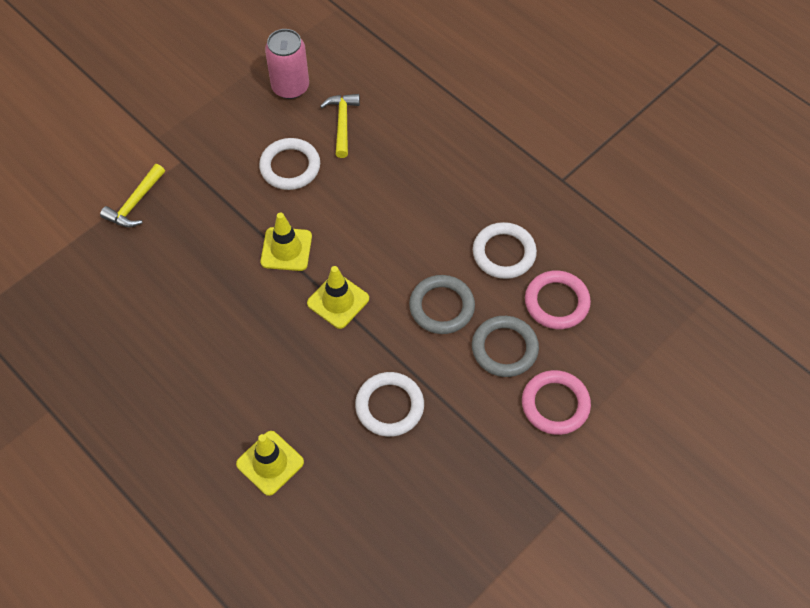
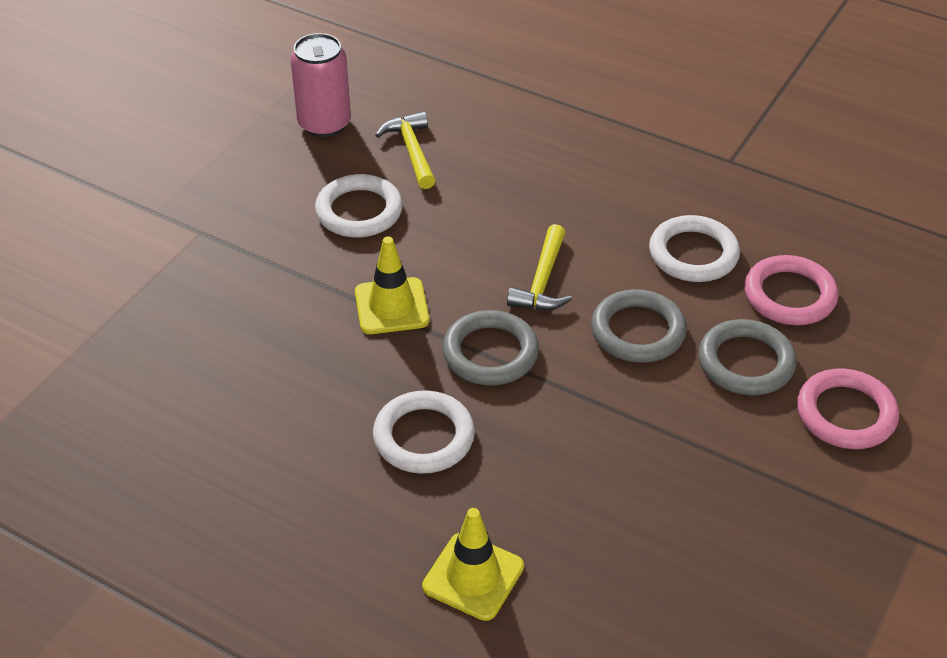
camera: 15 degrees left, 15 degrees down
(135, 203) = (149, 294): yellow hammer -> yellow hammer (542, 281)
(338, 301) = (490, 353): yellow traffic cone -> grey ring
(389, 406) = (618, 465): white ring -> white ring (424, 437)

